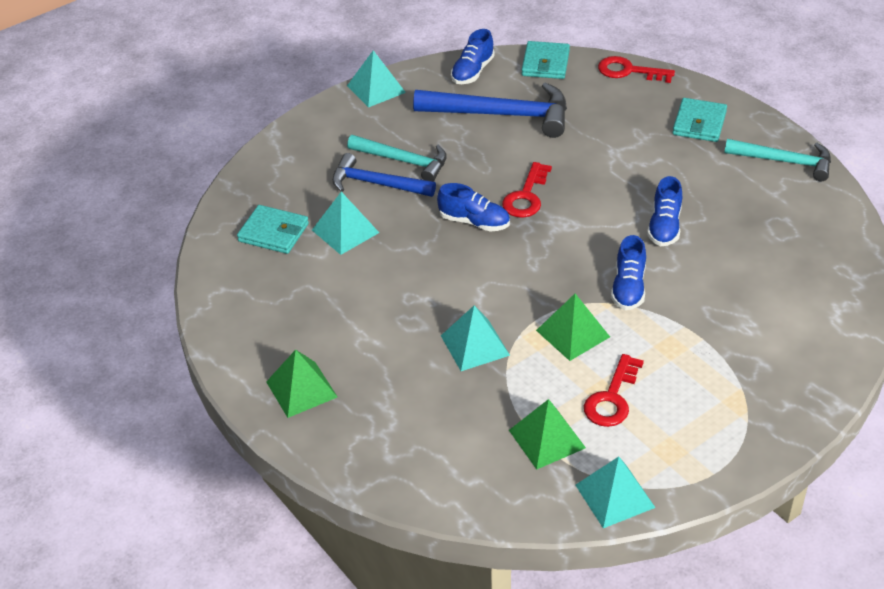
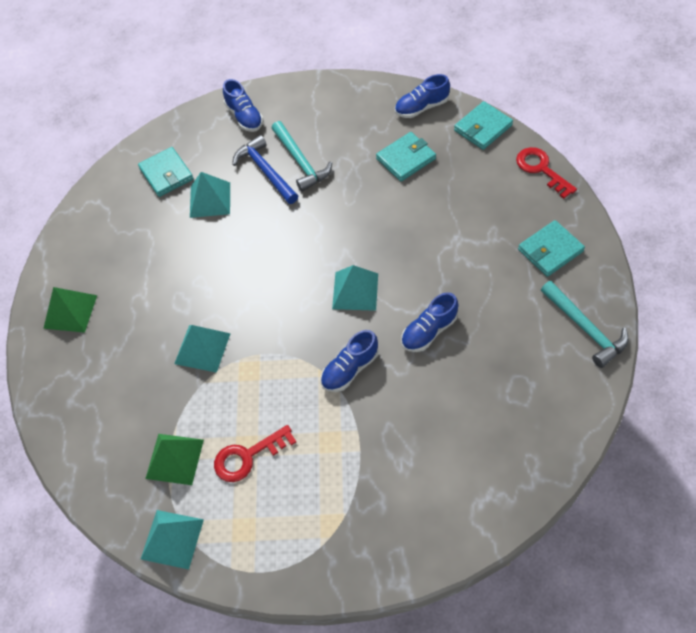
camera: 40 degrees right, 15 degrees up
(376, 89) = (340, 87): turquoise pyramid -> turquoise pyramid (355, 291)
(474, 222) = (298, 243): blue shoe -> blue shoe (244, 116)
(502, 115) = (406, 159): blue hammer -> turquoise wallet
(526, 196) = (355, 242): red key -> none
(572, 333) = (274, 382): green pyramid -> none

